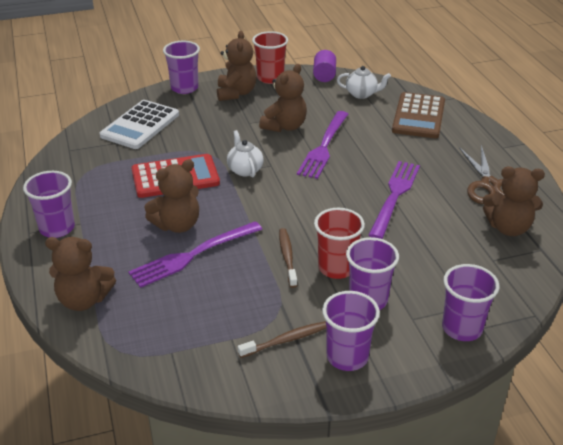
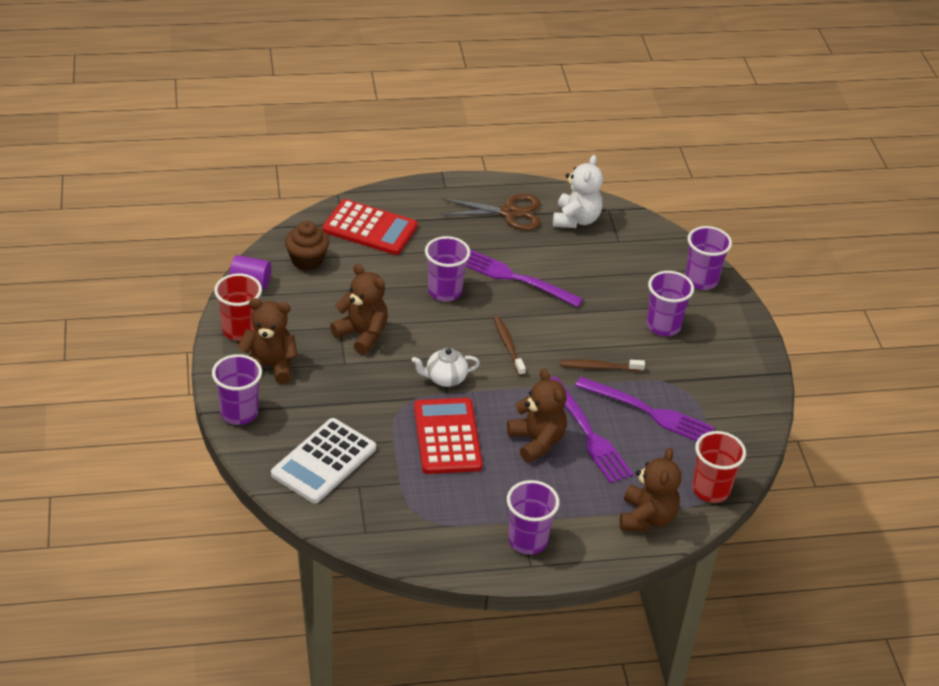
camera: 85 degrees left, 5 degrees up
(140, 125) = (324, 461): white calculator -> white calculator turned 90 degrees clockwise
(286, 340) = (709, 384): brown toothbrush -> brown toothbrush (508, 346)
(324, 147) = (414, 311): purple fork -> purple fork (649, 412)
(336, 268) = (619, 337): red cup -> red cup (711, 490)
(347, 357) = (730, 351): purple cup -> purple cup (444, 291)
(362, 94) = (307, 260): white teapot -> brown cupcake
(418, 116) = (370, 228): brown calculator -> red calculator
(508, 228) = (576, 219): brown teddy bear -> white teddy bear

